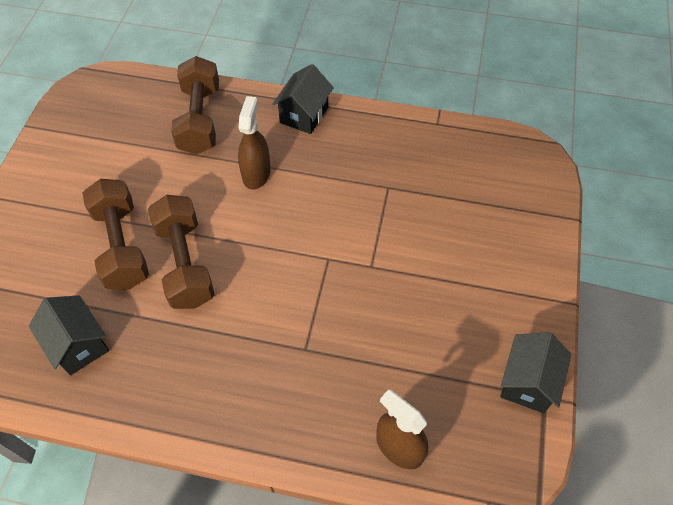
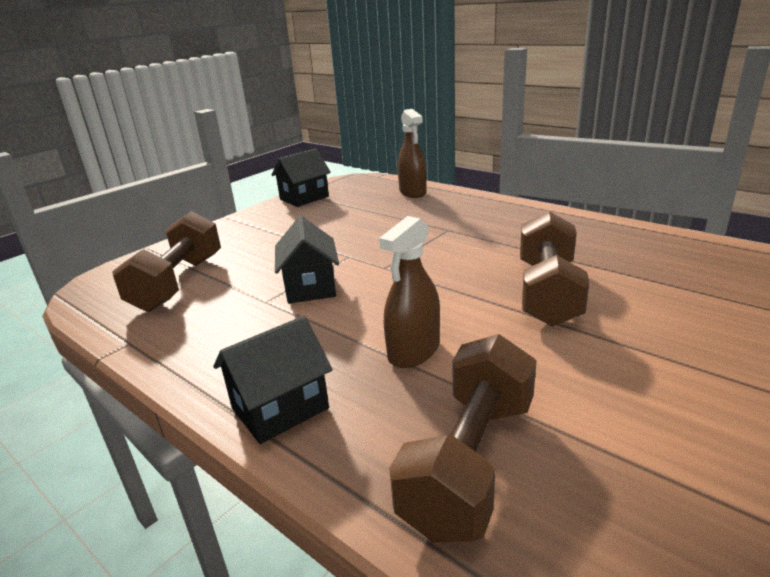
camera: 150 degrees left, 30 degrees down
(78, 345) = (680, 263): black house -> black house (310, 287)
(122, 246) = (636, 322): brown dumbbell -> brown dumbbell (178, 283)

